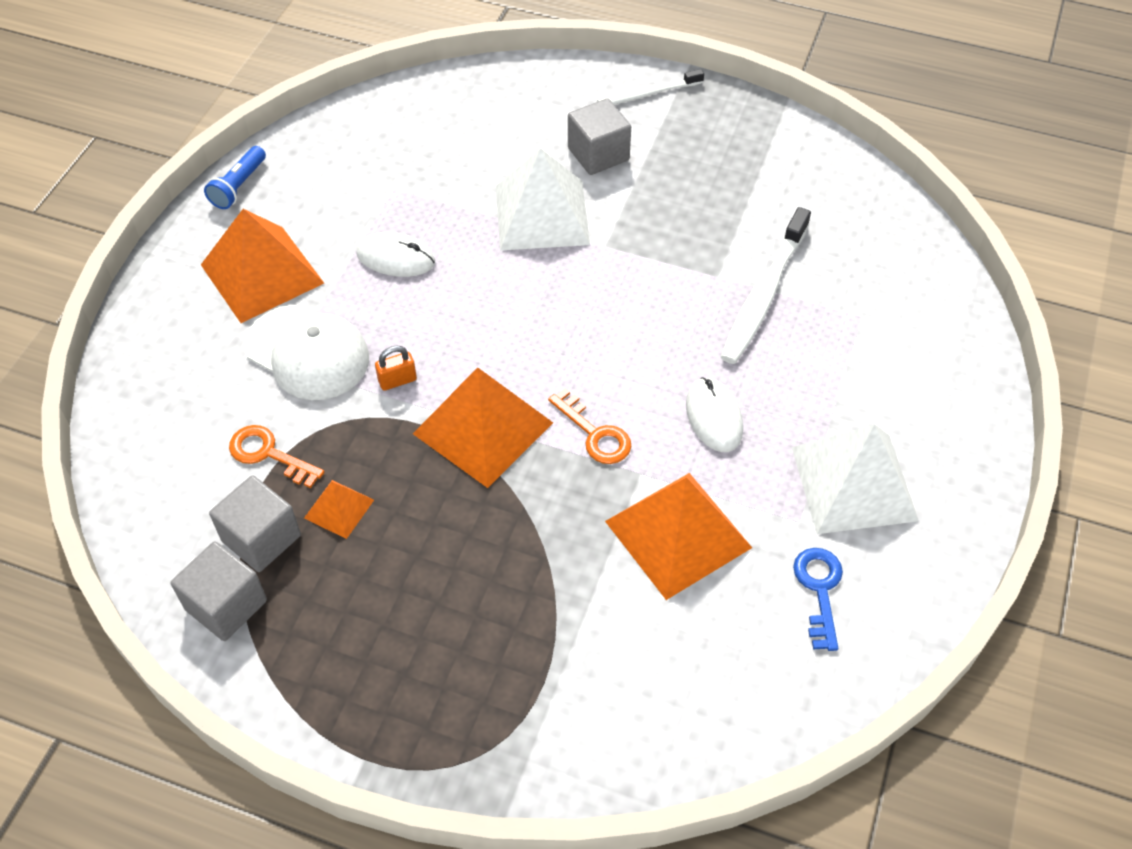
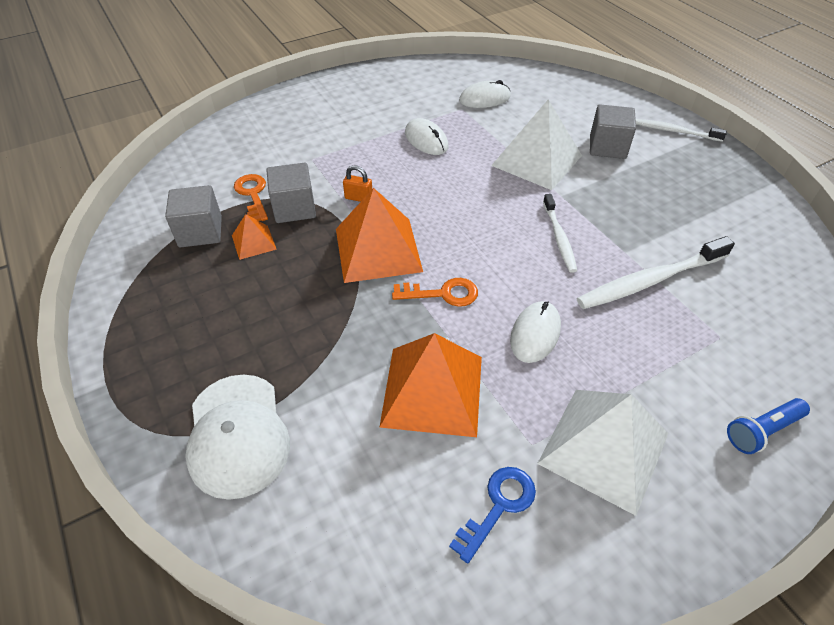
camera: 40 degrees right, 5 degrees down
(226, 605) = (145, 252): grey cube -> grey cube (294, 208)
(239, 186) = (383, 72): blue flashlight -> blue flashlight (762, 431)
(262, 274) = (349, 113): orange pyramid -> none
(307, 353) = (328, 159): white cap -> white cap (237, 435)
(406, 160) = (484, 99): none -> white mouse
(594, 433) = (442, 293): orange key -> orange key turned 90 degrees counterclockwise
(646, 298) = (559, 237): none -> white toothbrush

